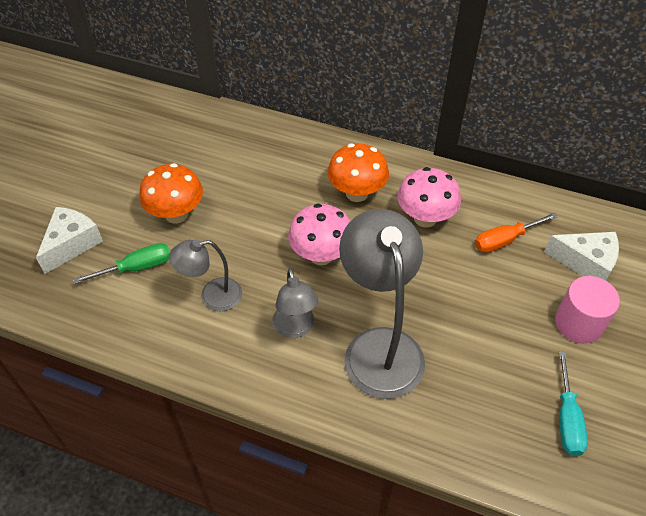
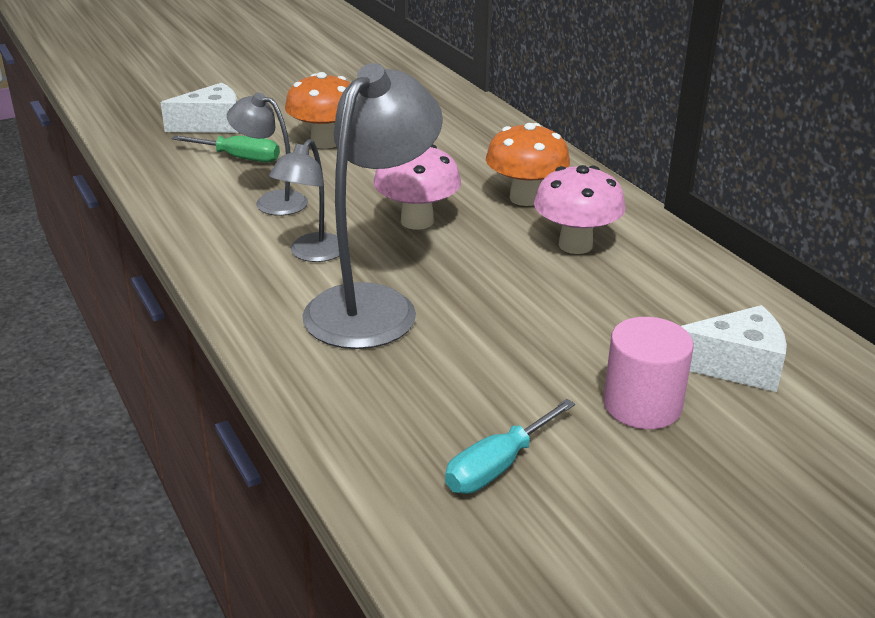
camera: 40 degrees right, 20 degrees down
(505, 240) = (650, 301): orange screwdriver -> none
(585, 262) = (735, 365): white cheese -> white cheese turned 60 degrees counterclockwise

